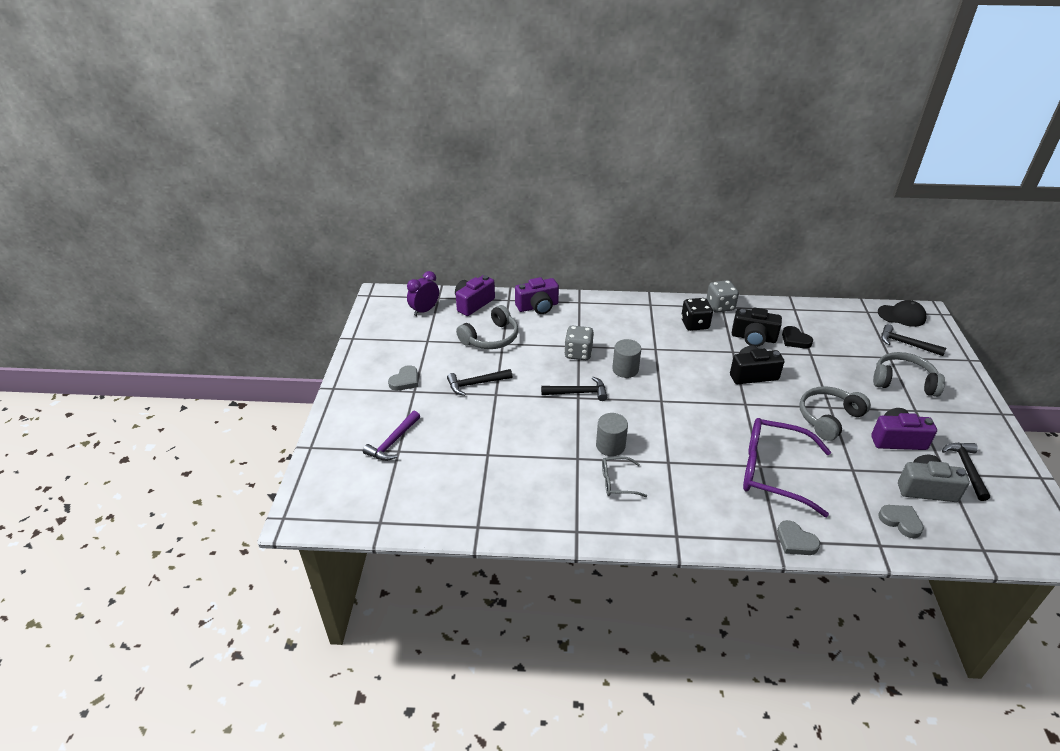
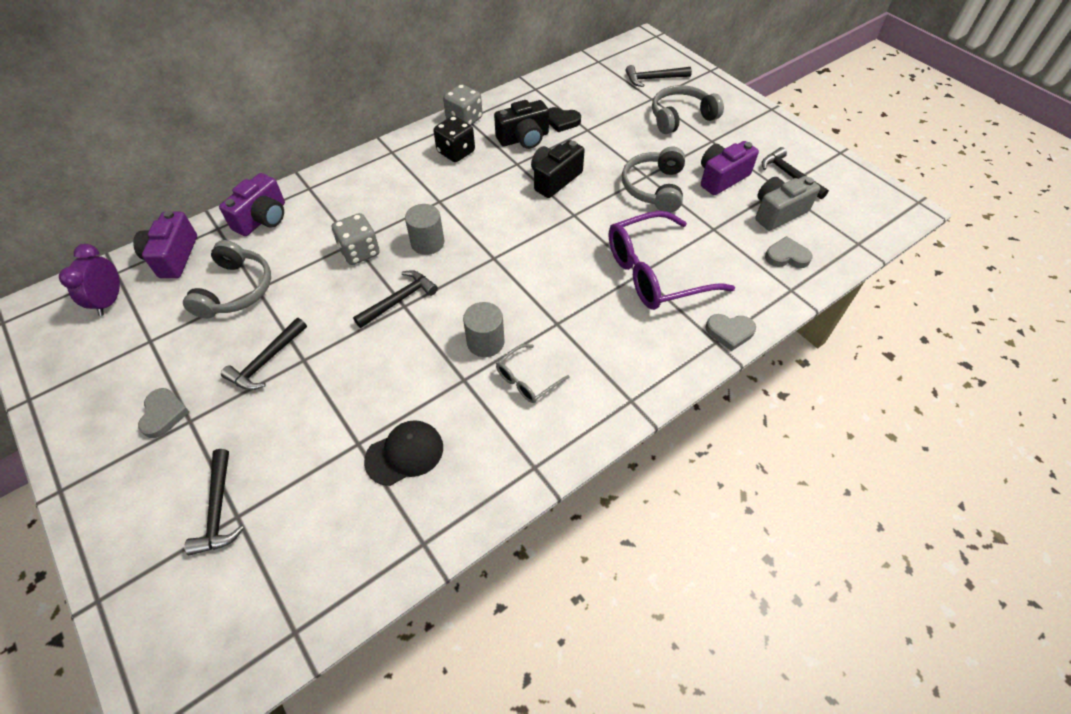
camera: 40 degrees left, 15 degrees up
(393, 442) = (219, 509): purple hammer -> black hammer
(901, 315) = (628, 52): black cap -> black cap (404, 454)

